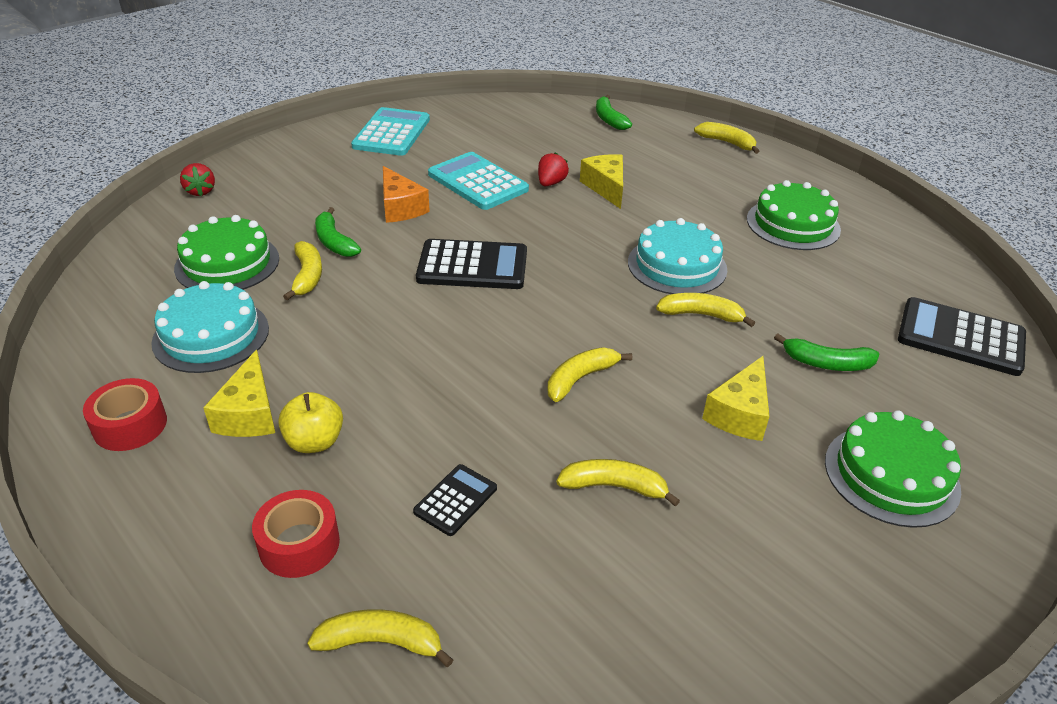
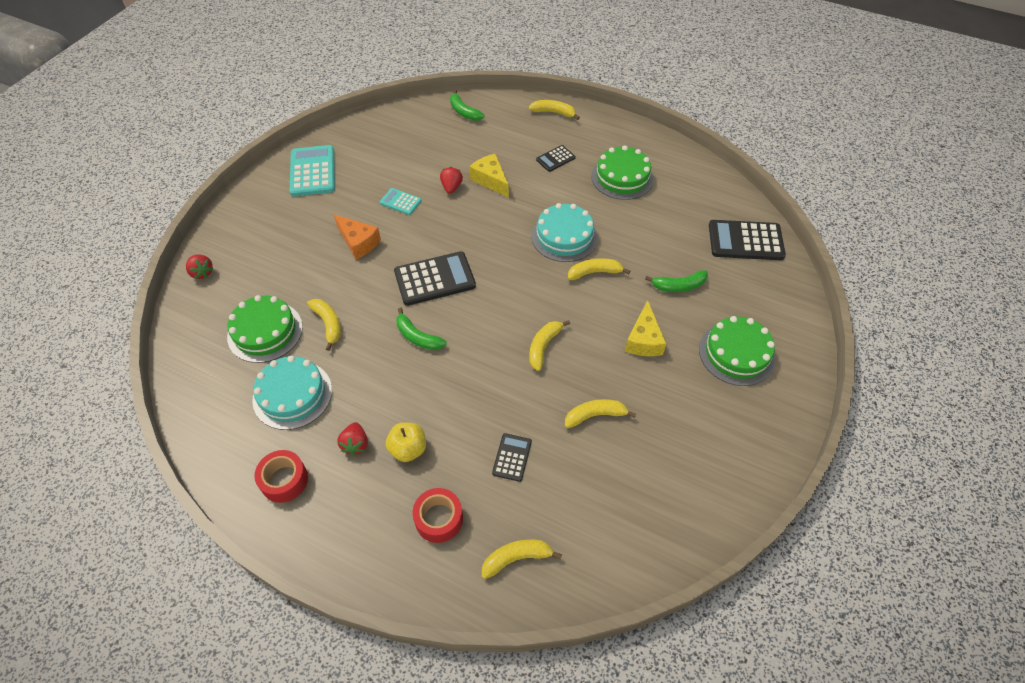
camera: 20 degrees left, 15 degrees up
(249, 413) = (355, 444): yellow cheese -> red strawberry
(334, 242) = (329, 288): green banana -> green banana (417, 337)
(477, 182) = (400, 202): turquoise calculator -> turquoise calculator, size x0.53
(706, 186) = (555, 159): none -> black calculator

